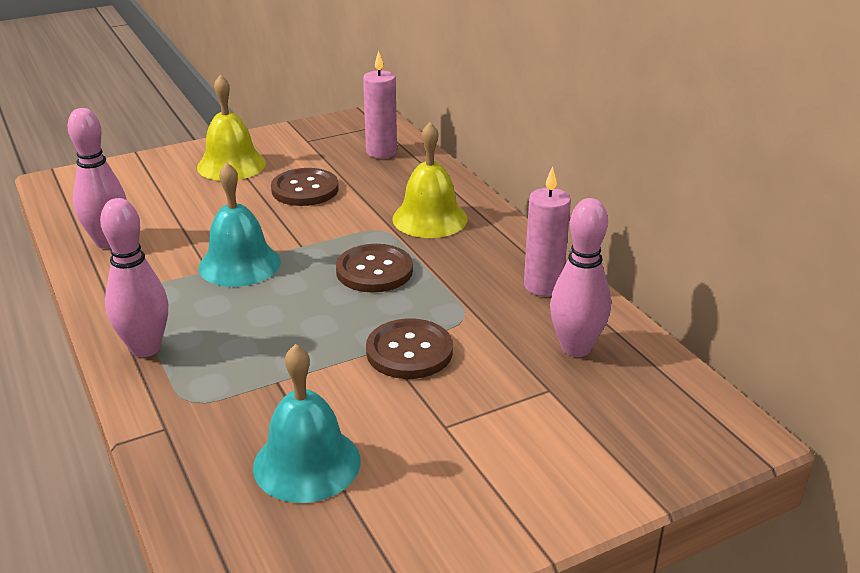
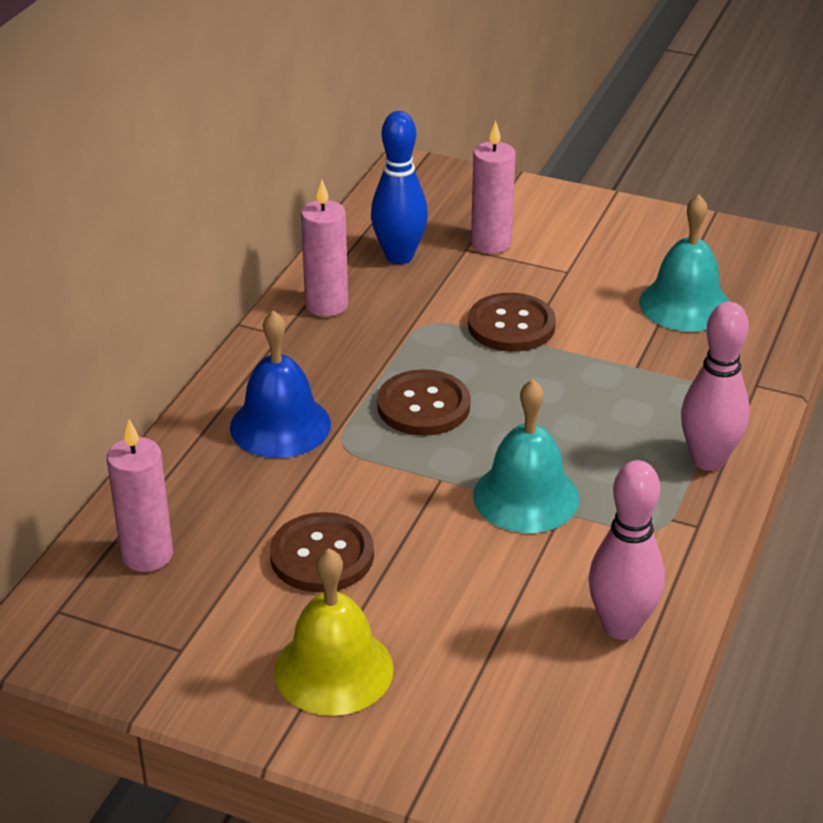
camera: 130 degrees left, 5 degrees up
(430, 218) = (280, 425): yellow bell -> blue bell
(541, 407) = (491, 243): none -> pink candle
(575, 348) = (399, 256): pink bowling pin -> blue bowling pin

